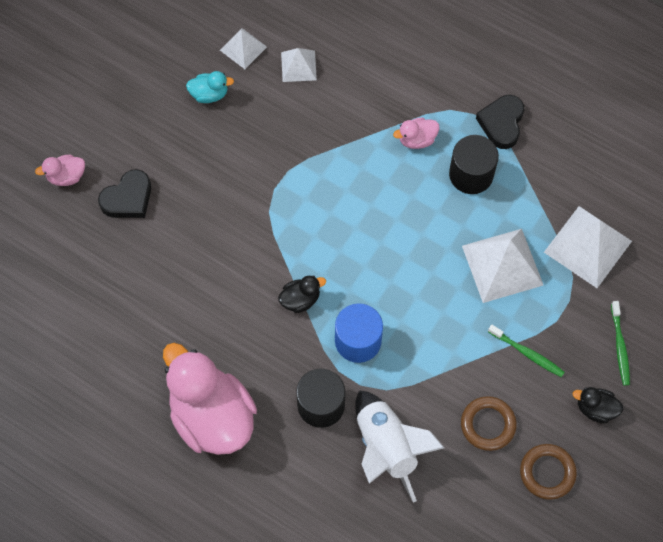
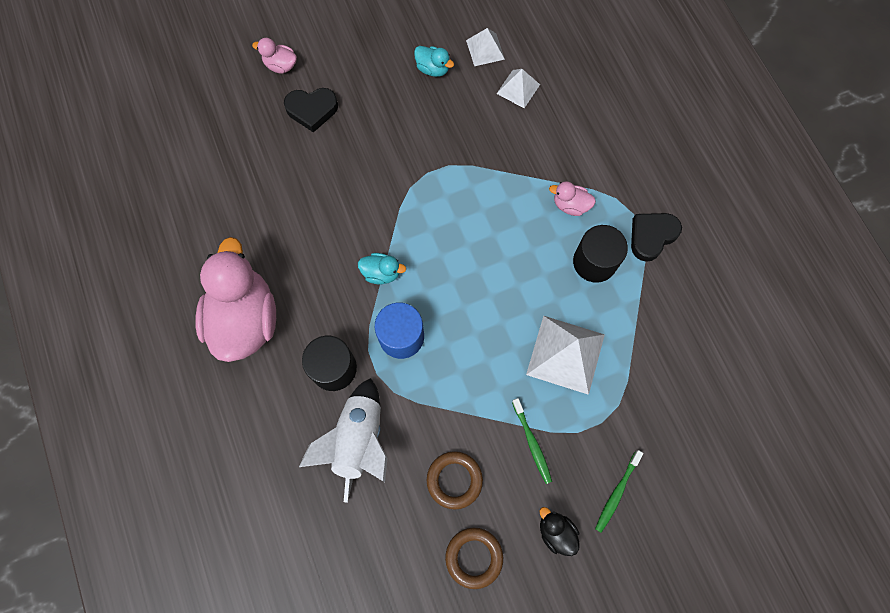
camera: 35 degrees right, 5 degrees up
(300, 299) = (381, 273): black duck -> turquoise duck
(588, 246) = (651, 387): white pyramid -> none

